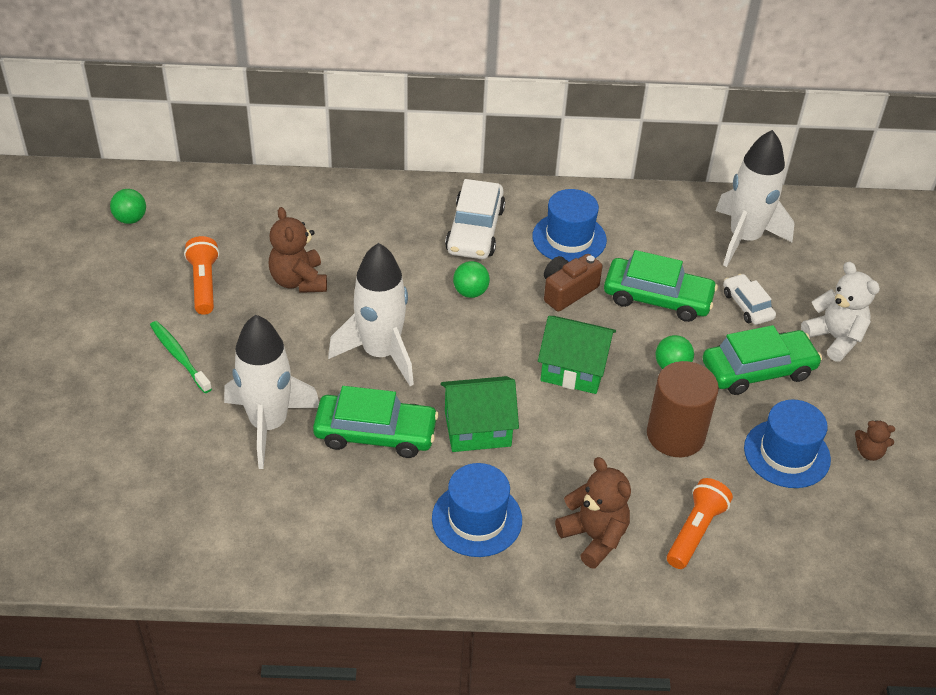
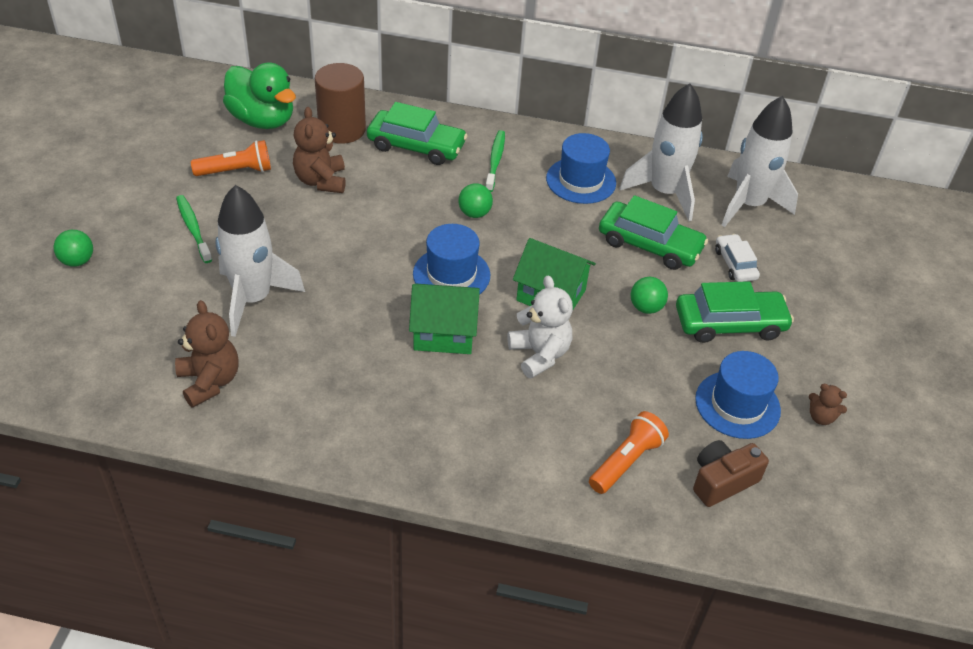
camera: 10 degrees right, 0 degrees up
(130, 219) = (191, 109): green ball -> green ball (77, 261)
(204, 284) = (236, 171): orange flashlight -> orange flashlight turned 75 degrees clockwise
(213, 220) = (262, 120): none -> green duck
(375, 434) = (347, 322): green car -> green car (416, 146)
(381, 353) = (375, 253): white rocket -> white rocket (664, 192)
(475, 230) = (495, 161): white car -> green toothbrush
(477, 519) = (418, 414): blue hat -> blue hat (451, 274)
(567, 291) = (565, 226): brown camera -> brown camera (722, 481)
(594, 537) = (525, 450): brown teddy bear -> brown teddy bear (209, 381)
(675, 435) = (632, 369): brown cylinder -> brown cylinder (342, 129)
(835, 338) = (814, 306): white teddy bear -> white teddy bear (539, 354)

